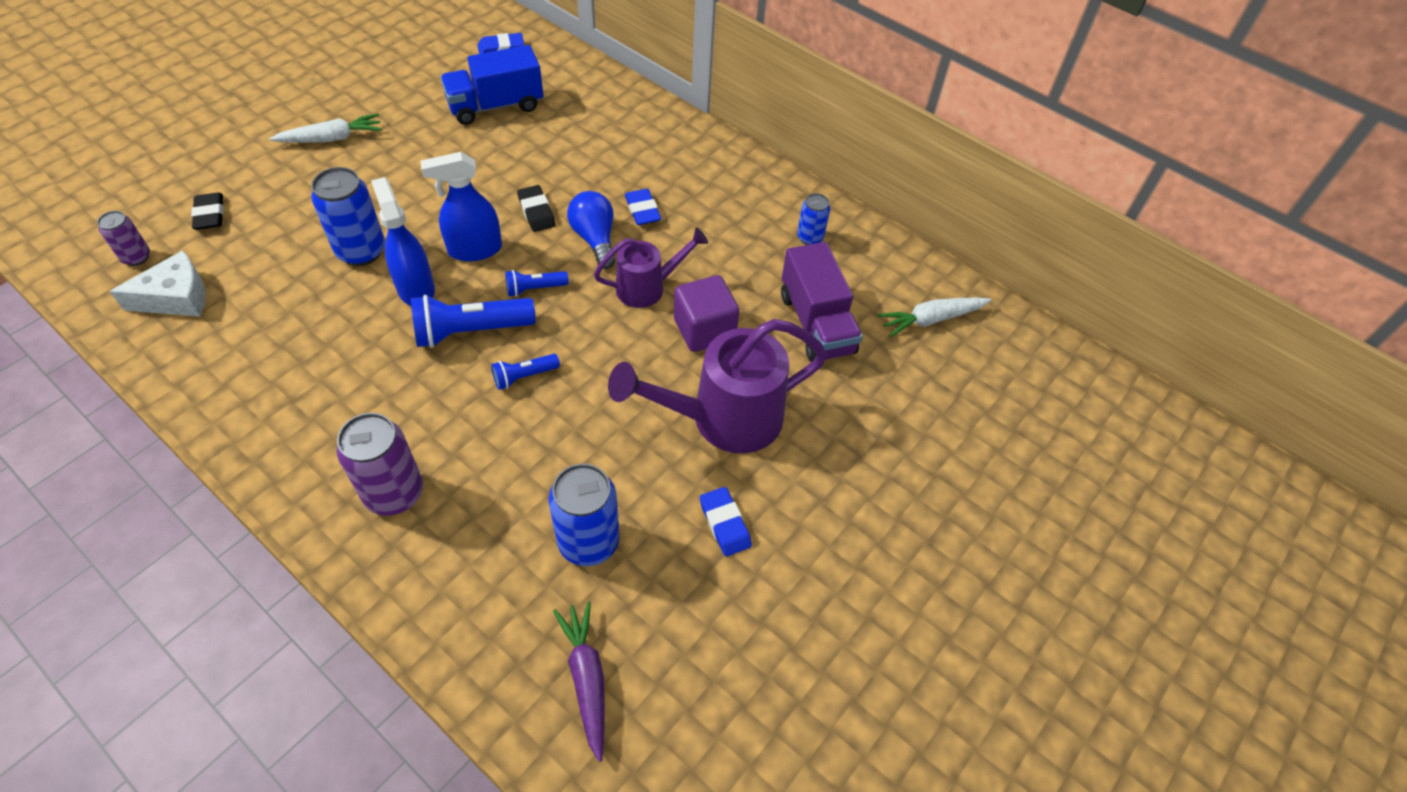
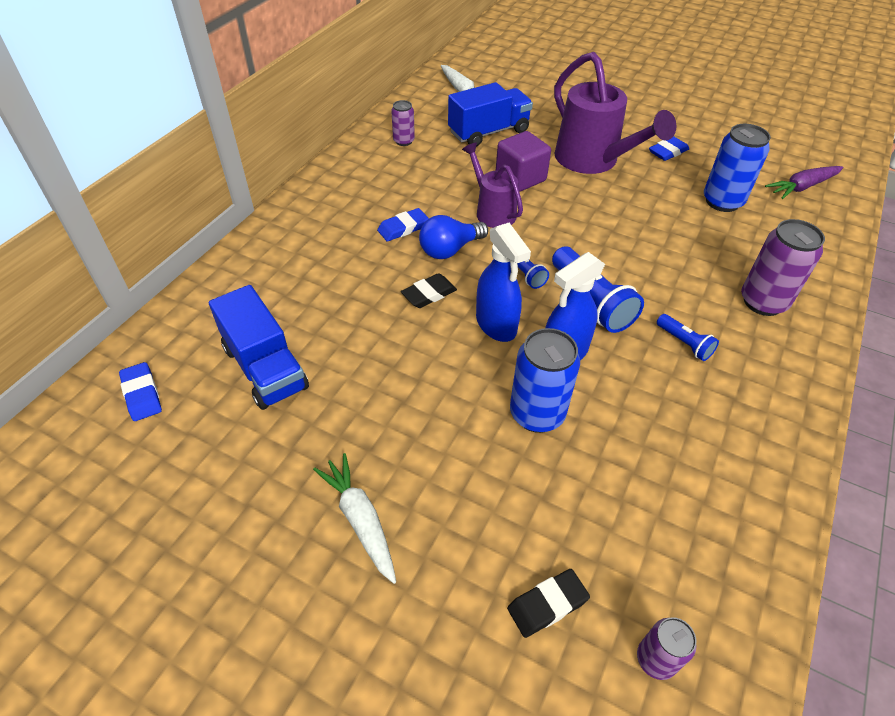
camera: 100 degrees left, 5 degrees down
(176, 297) = (686, 569): white cheese -> none
(524, 376) = (617, 259): blue flashlight -> blue flashlight (684, 343)
(810, 237) = (403, 141): blue can -> purple can
(816, 323) = (488, 132): purple truck -> blue truck

